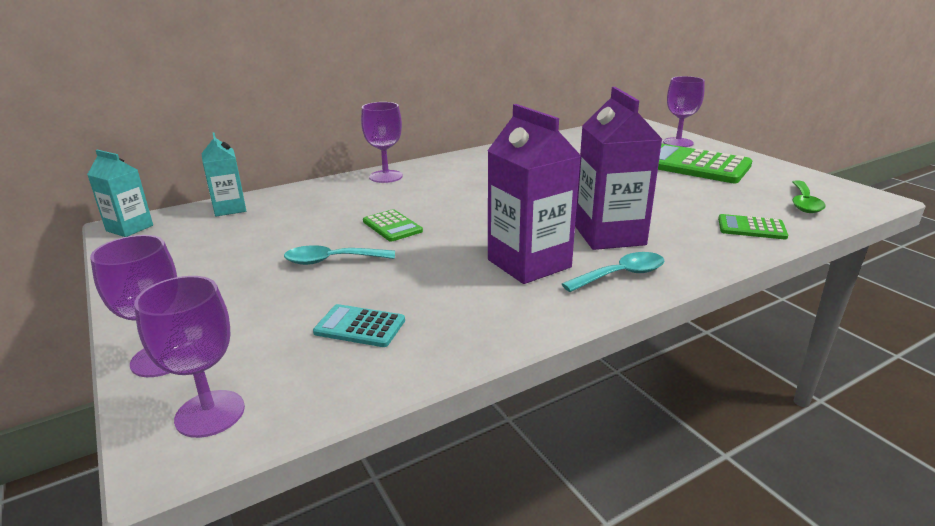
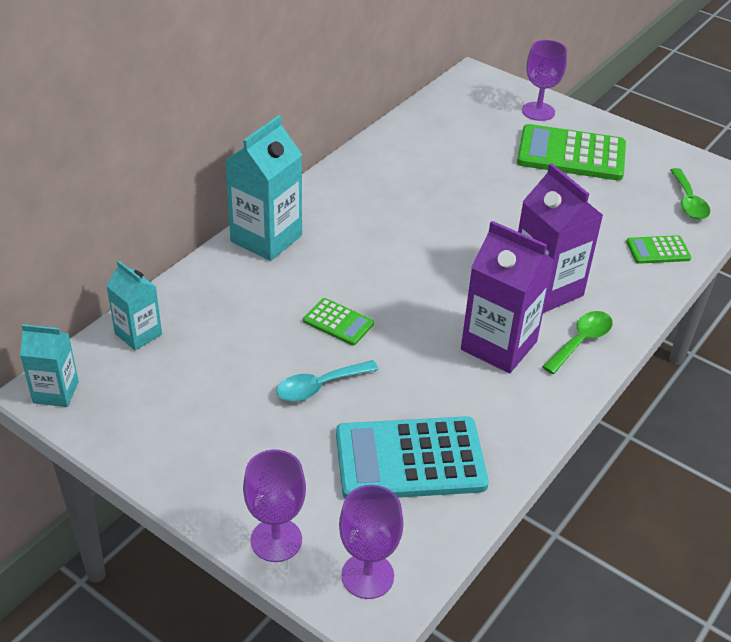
camera: 25 degrees left, 15 degrees up
(360, 326) = (410, 459): turquoise calculator -> turquoise calculator, size x2.03
(386, 176) = (266, 238): purple goblet -> turquoise carton
(621, 275) = (581, 341): turquoise spoon -> green spoon

